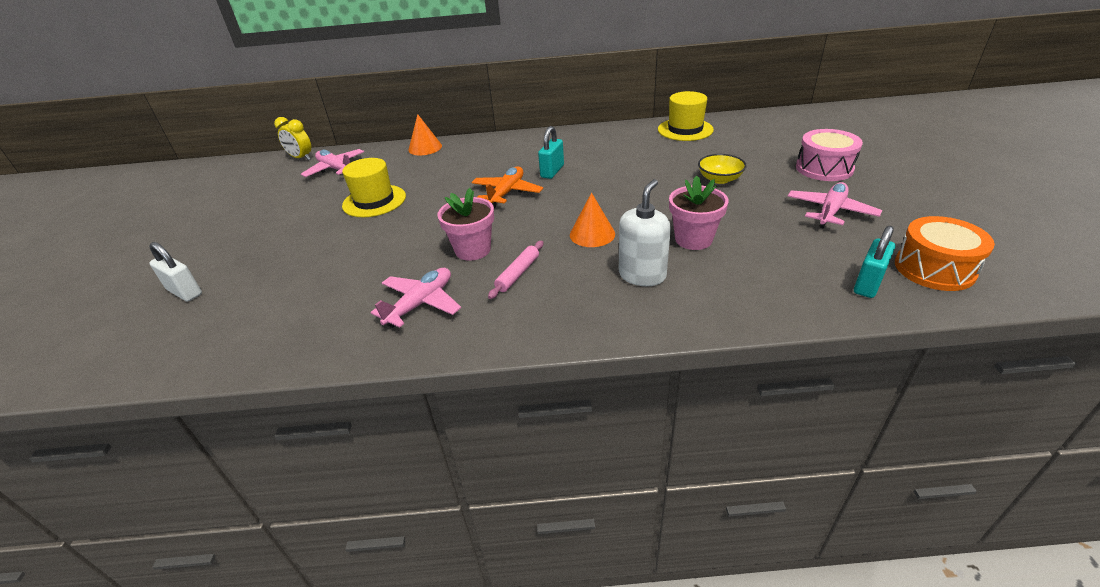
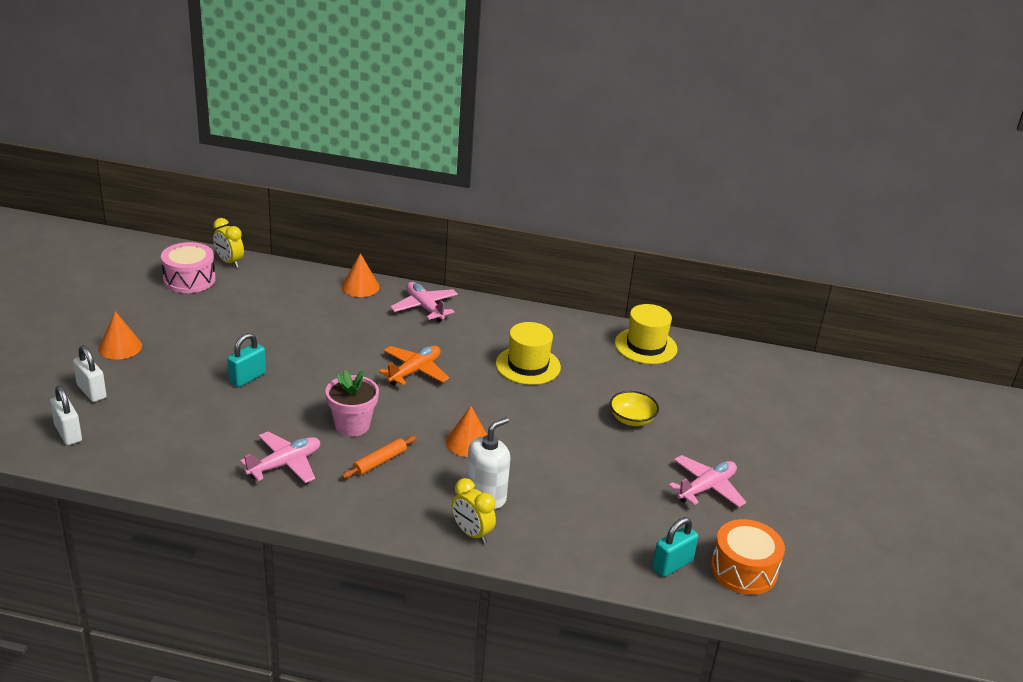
camera: 10 degrees right, 5 degrees down
(162, 341) = (68, 433): none -> white padlock
(209, 245) = (120, 347): none -> orange cone
(336, 169) = (260, 289): pink plane -> pink plane (424, 307)
(374, 201) = (284, 341): yellow hat -> yellow hat (528, 365)
(518, 274) = (380, 461): pink rolling pin -> orange rolling pin
(552, 171) = (473, 358): turquoise padlock -> turquoise padlock (247, 378)
(653, 314) = (471, 533): none -> yellow clock
(693, 239) = (556, 476): pink flower pot -> none
(824, 168) = (746, 439): pink drum -> pink drum (189, 279)

